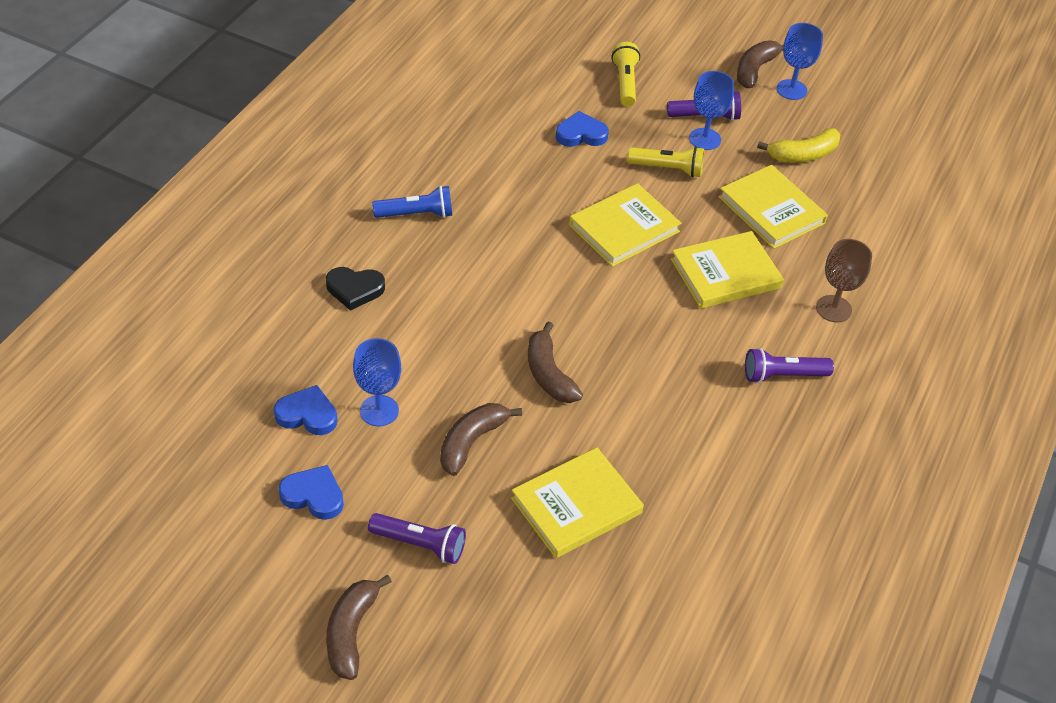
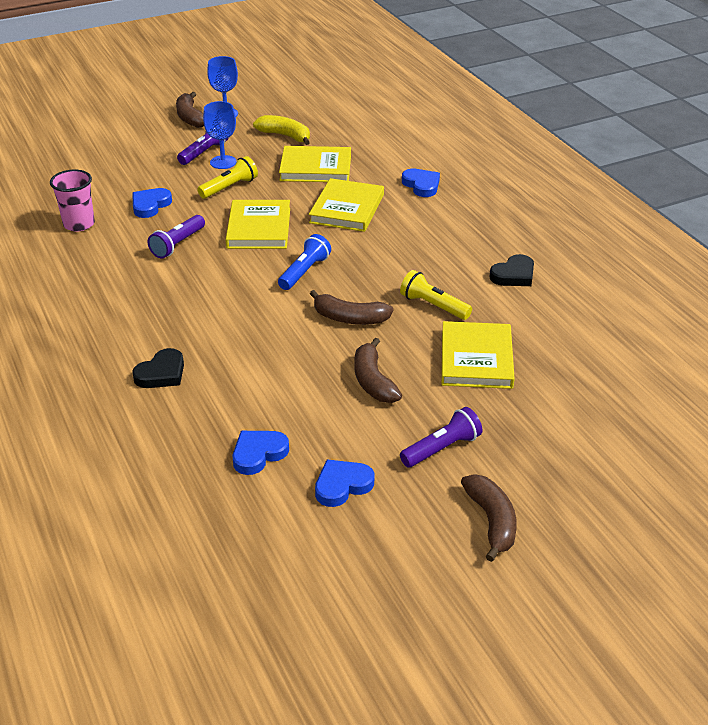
camera: 50 degrees left, 10 degrees down
(351, 632) = (491, 521): brown banana -> brown banana turned 150 degrees counterclockwise
(379, 411) = (296, 414): blue goblet -> none
(416, 214) = (125, 310): blue flashlight -> blue flashlight (304, 272)
(505, 108) = (79, 224): none -> pink cup
(625, 83) = (129, 167): yellow flashlight -> yellow flashlight (433, 306)
(748, 469) = (513, 275): none -> black heart
(783, 375) = (453, 227): purple flashlight -> purple flashlight (178, 244)
(803, 155) = (285, 136): yellow banana -> yellow banana turned 75 degrees counterclockwise
(833, 309) = (421, 185): brown goblet -> blue heart

